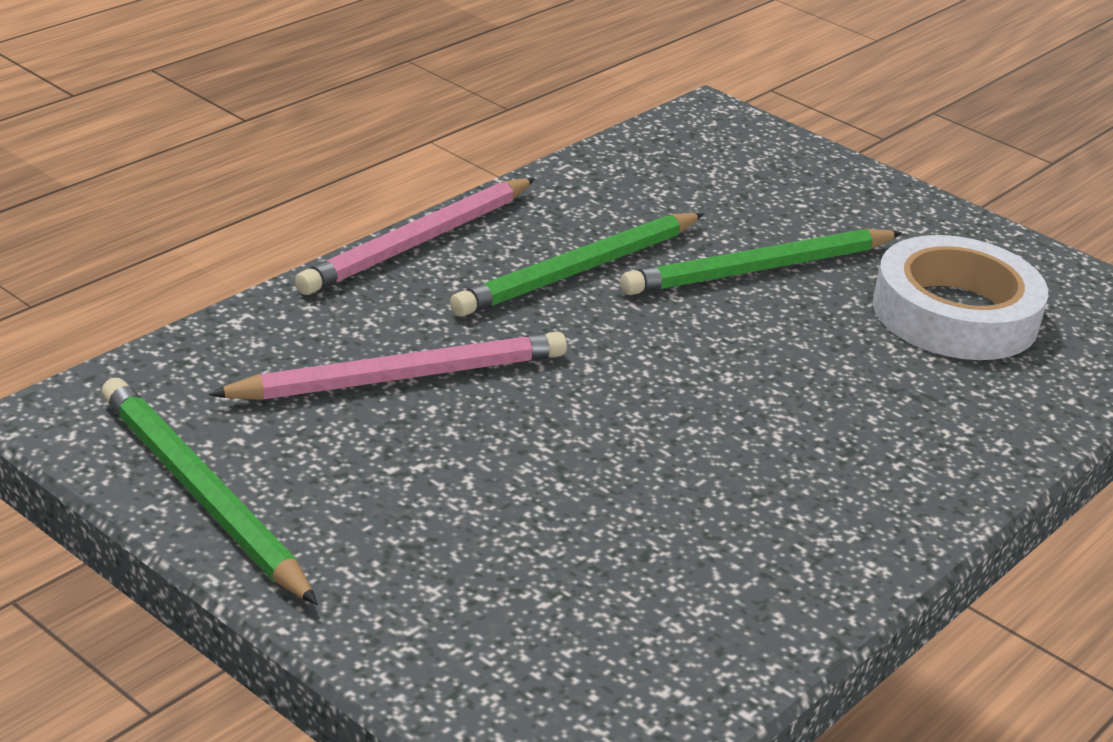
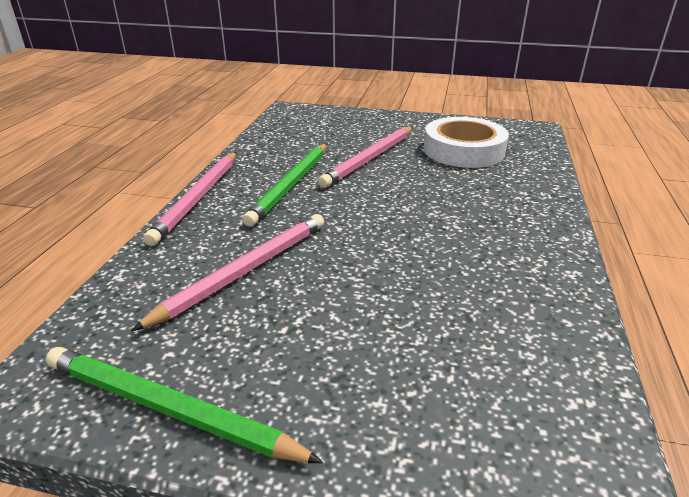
camera: 25 degrees left, 0 degrees up
(759, 269) = (369, 158): green pencil -> pink pencil

